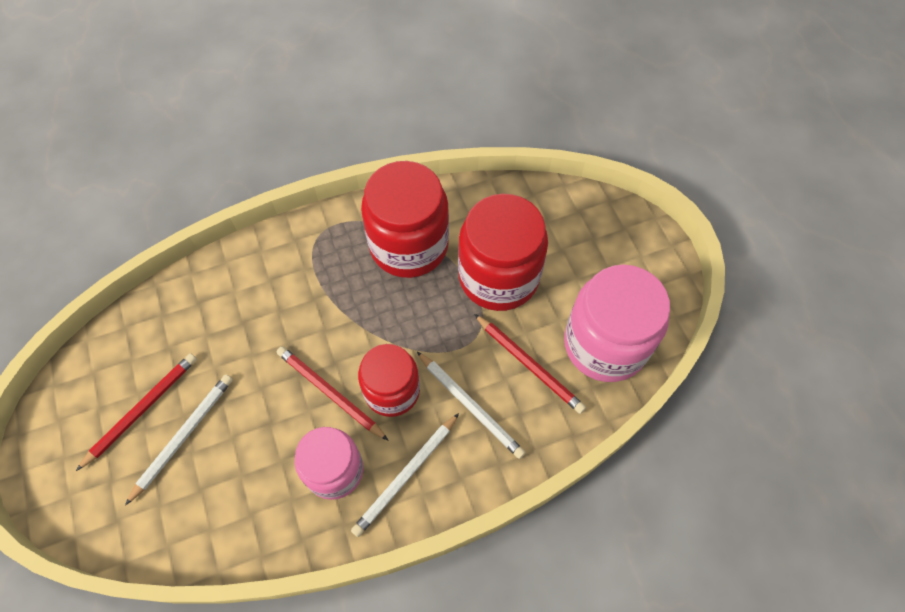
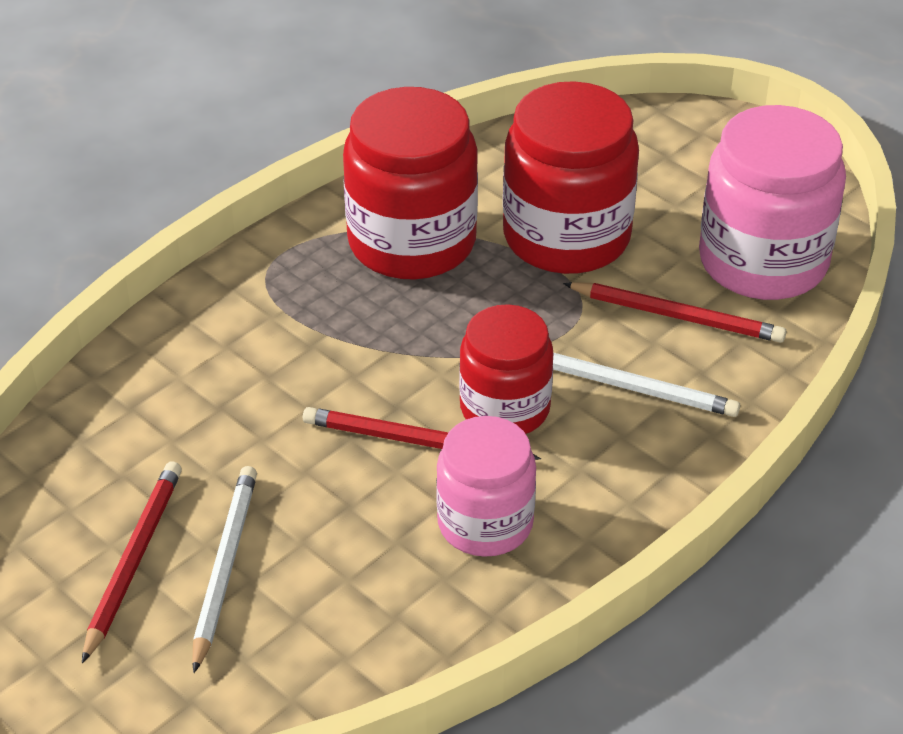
camera: 25 degrees left, 20 degrees down
(406, 475) = (593, 492): white pencil -> none

